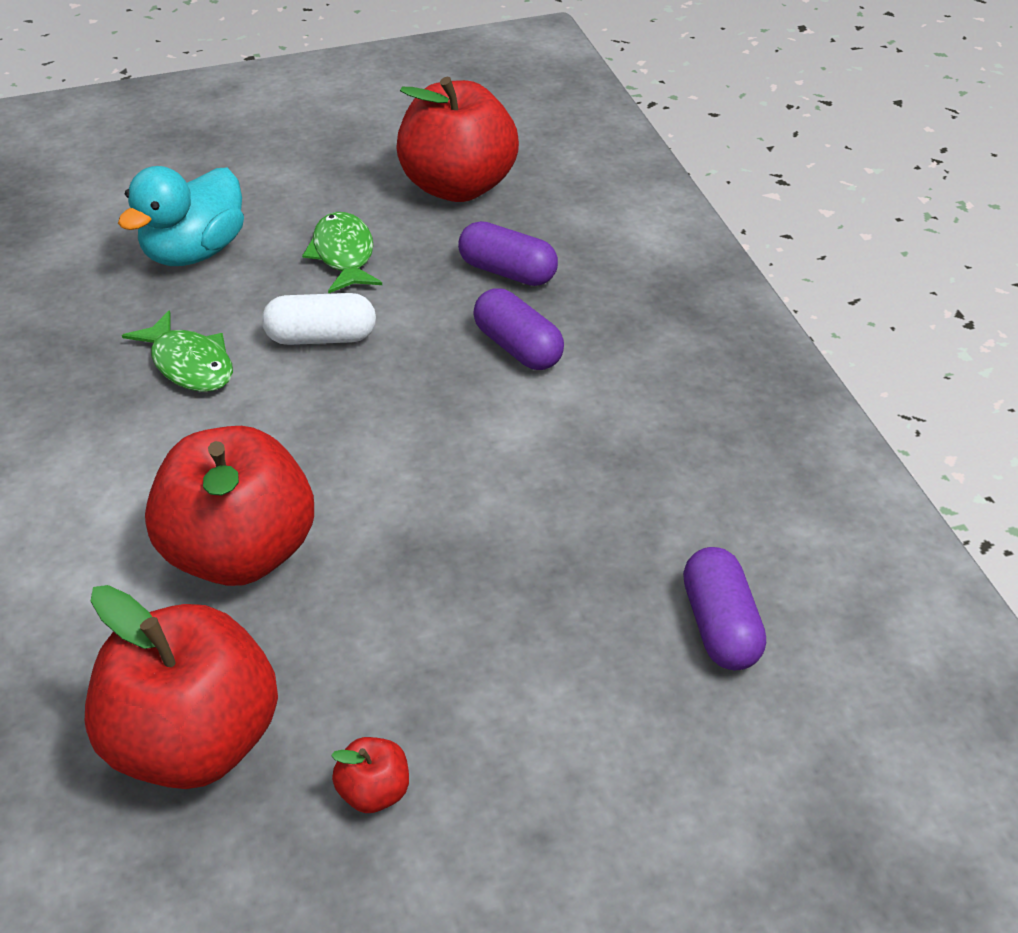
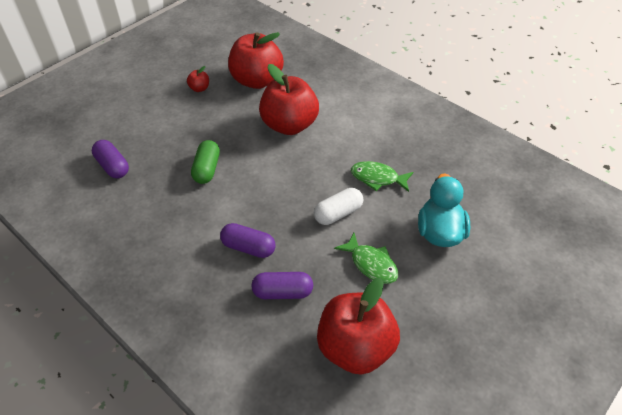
camera: 150 degrees right, 5 degrees up
(504, 523) = (207, 169): none -> green capsule

